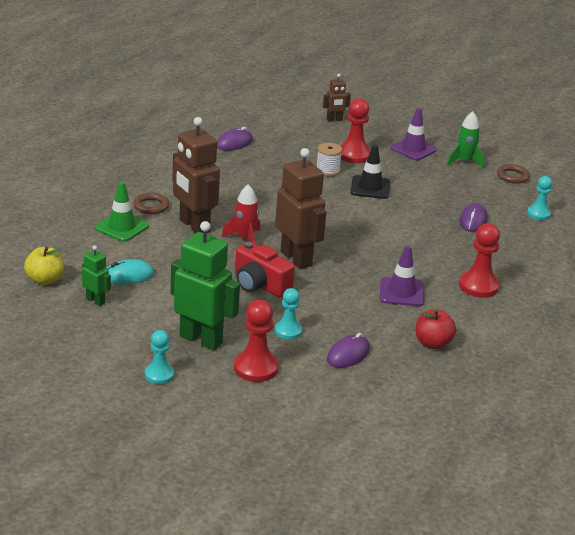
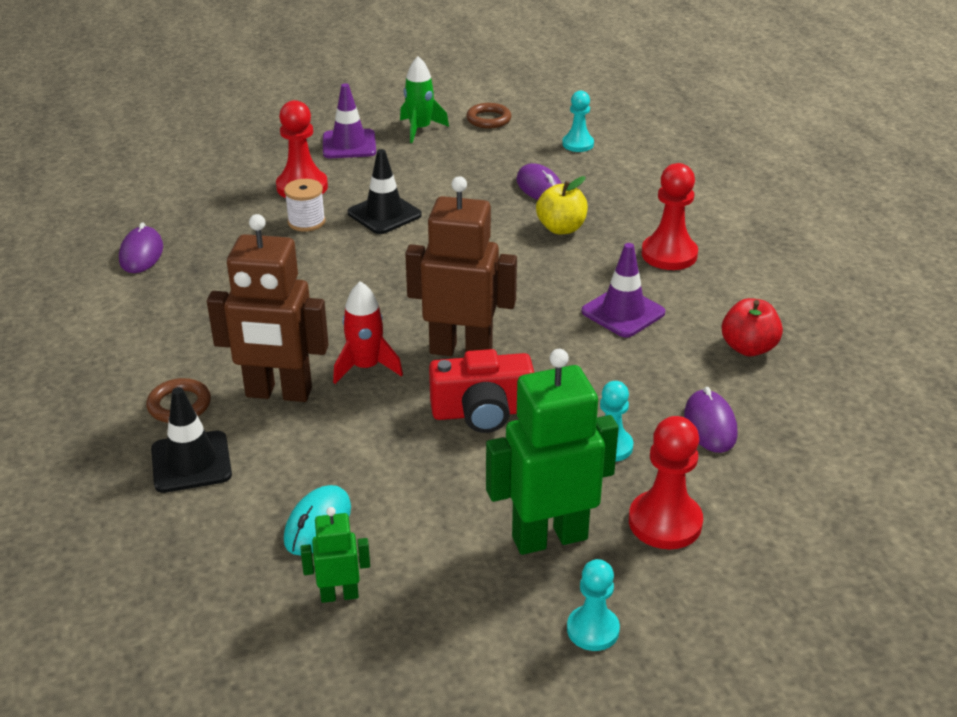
camera: 45 degrees left, 5 degrees up
(45, 280) = (219, 622): yellow apple -> yellow apple (561, 228)
(121, 227) = (191, 462): green traffic cone -> black traffic cone
(334, 120) = (210, 159): brown robot -> none

